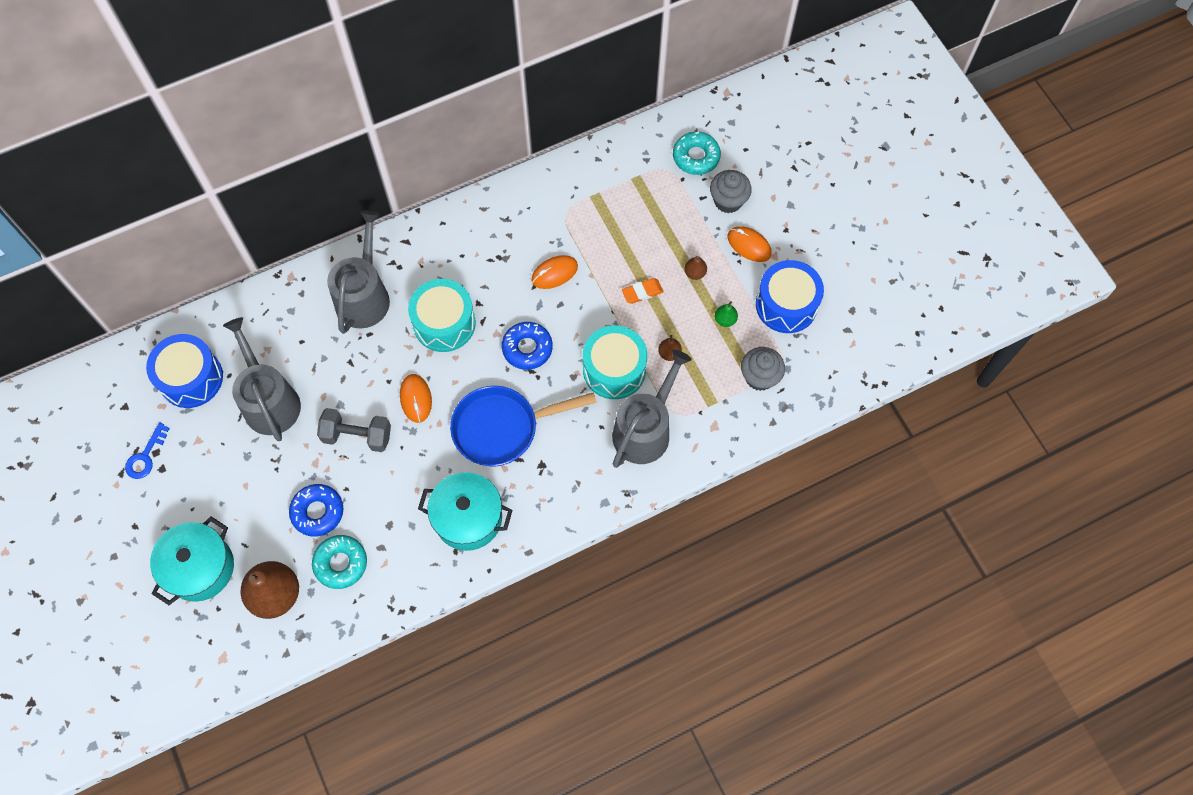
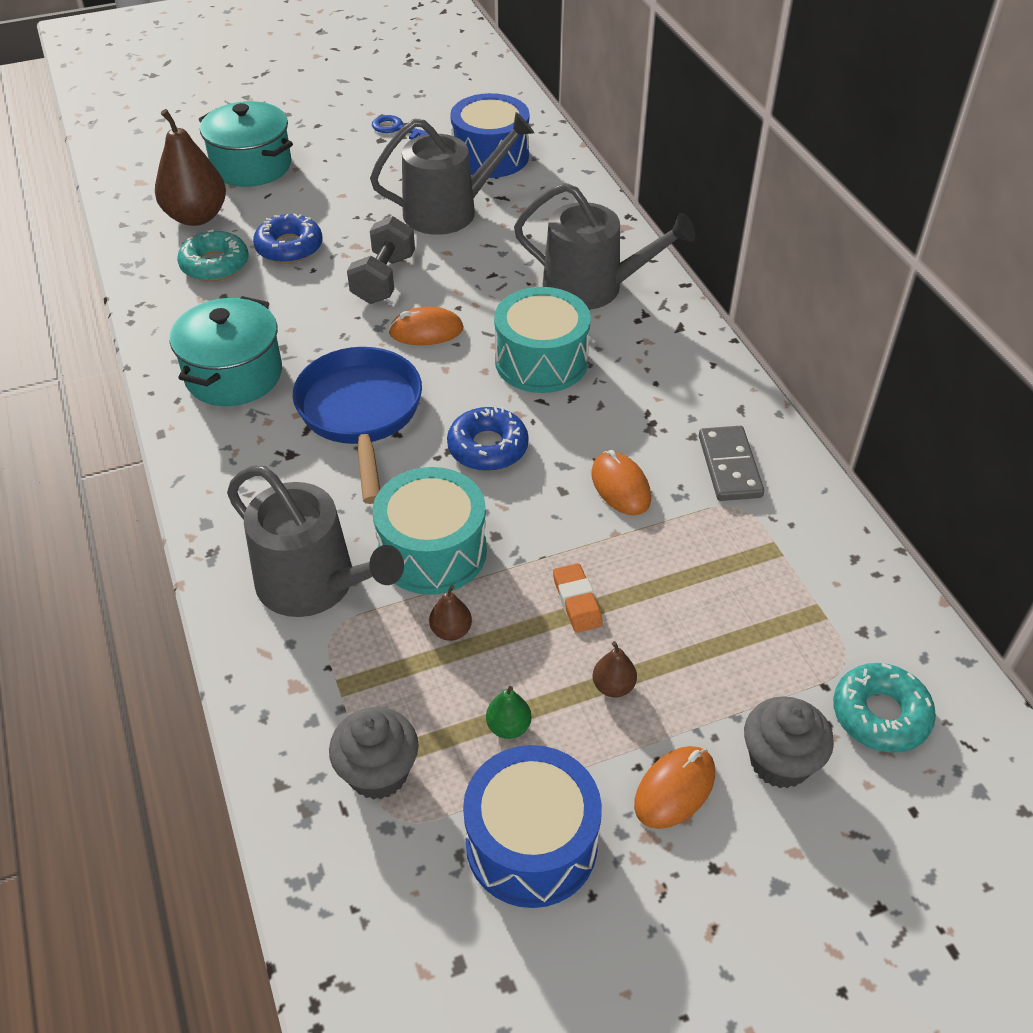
camera: 95 degrees right, 20 degrees down
(533, 216) = (729, 466): none -> grey domino

